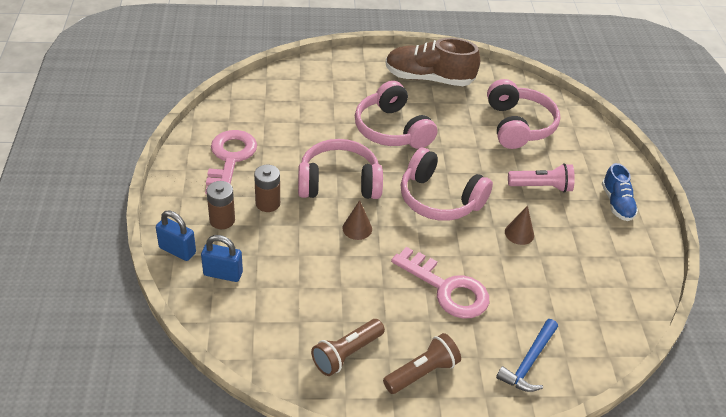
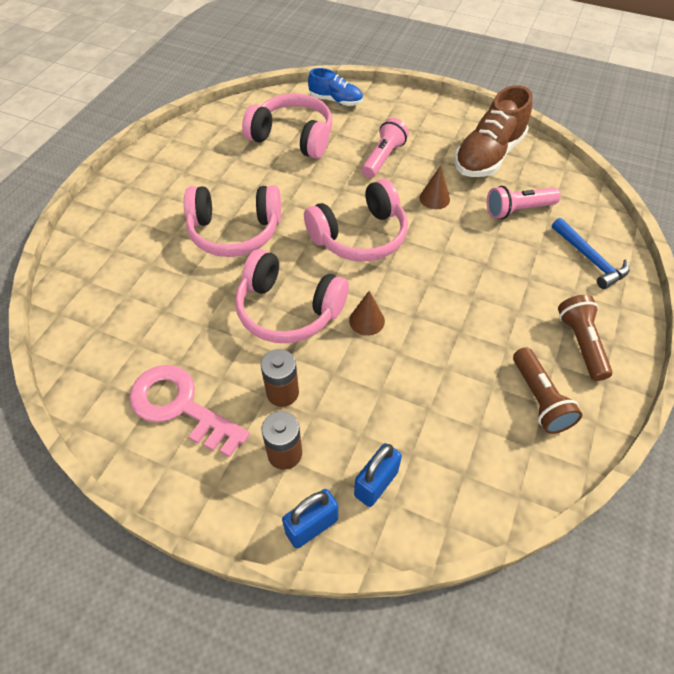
camera: 60 degrees left, 10 degrees up
(339, 183) = (288, 310): pink headphones -> pink headphones turned 90 degrees counterclockwise
(429, 78) = (177, 170): brown shoe -> brown shoe (488, 156)
(446, 289) = (482, 280): pink key -> none
(551, 295) = (518, 210): none -> pink flashlight
(616, 203) = (428, 122): blue shoe -> blue shoe (336, 101)

